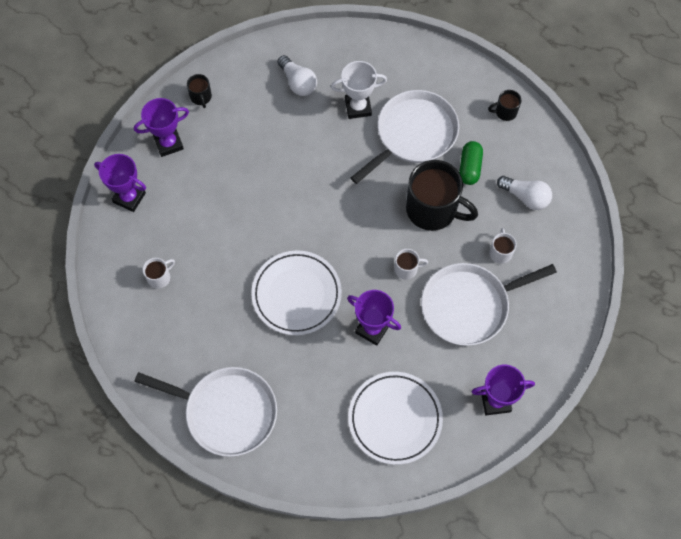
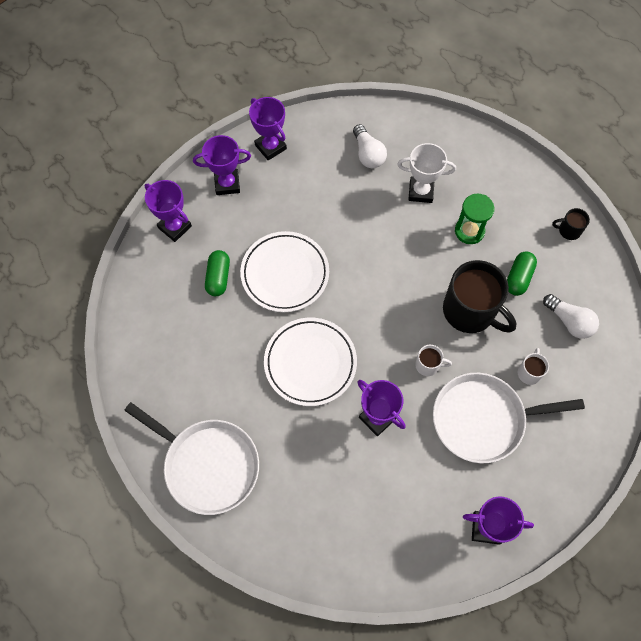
camera: 15 degrees right, 0 degrees up
(159, 277) = (181, 312): white mug -> none
(186, 236) = (218, 277): none -> green capsule
(201, 97) = (270, 147): black mug -> purple trophy
(395, 419) = (376, 518): white plate -> white plate (285, 274)
(413, 134) = (469, 231): white pan -> green hourglass

